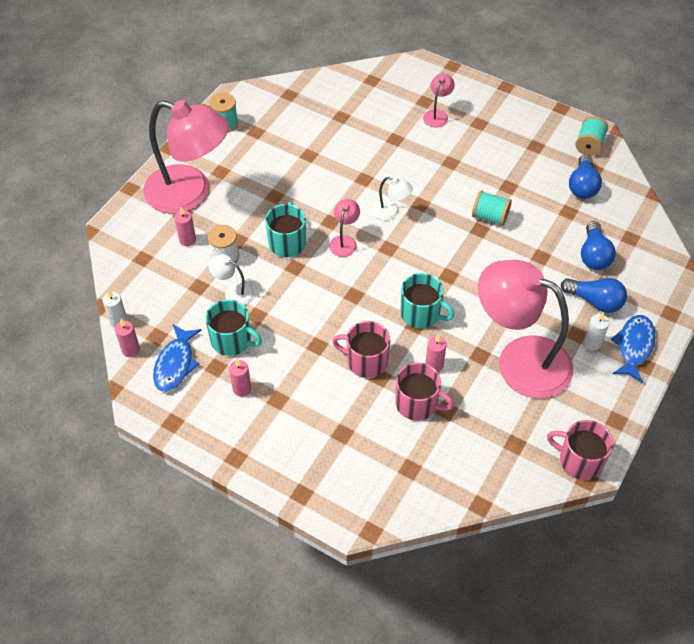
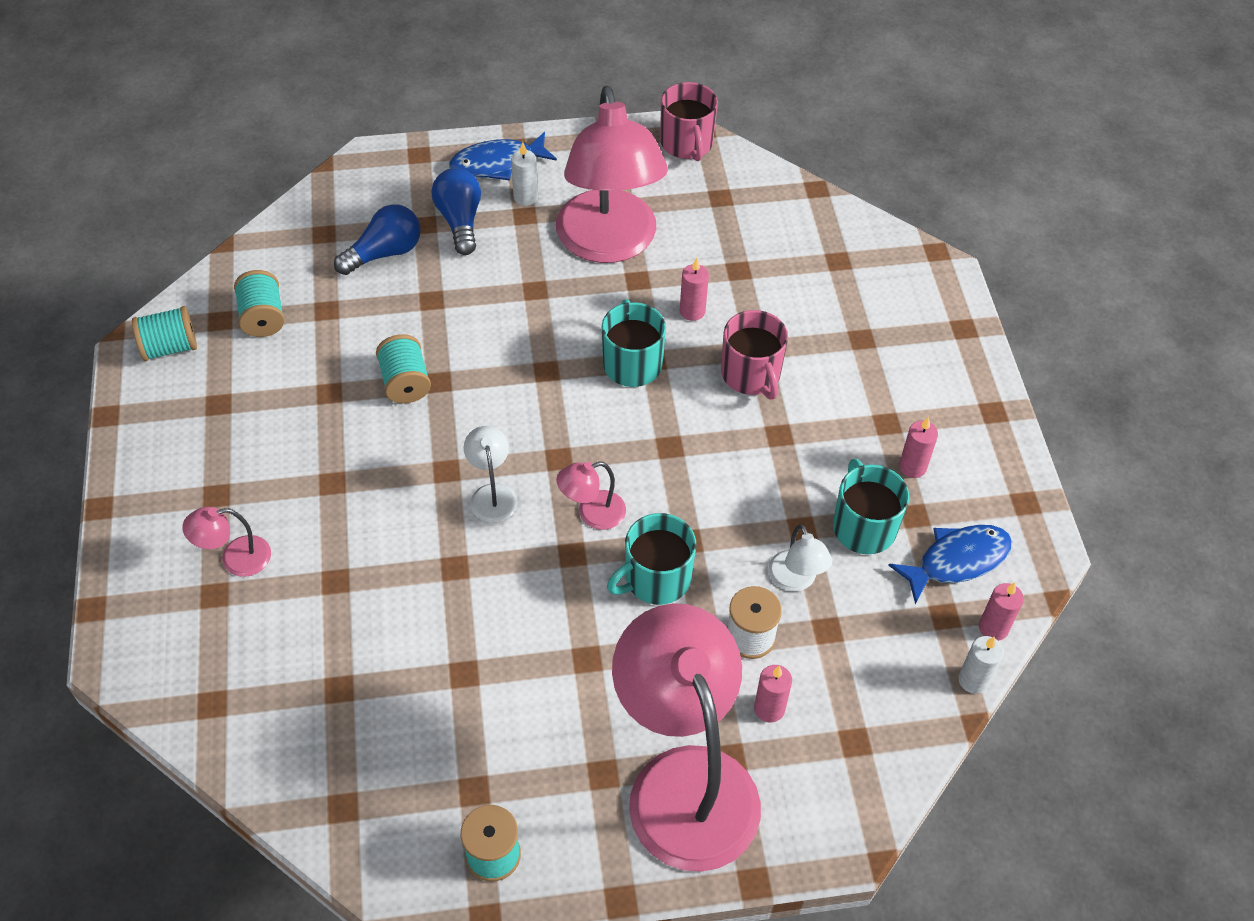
camera: 130 degrees left, 0 degrees up
(417, 404) = (757, 297): pink mug -> none
(582, 186) = (263, 317): blue light bulb -> turquoise spool

